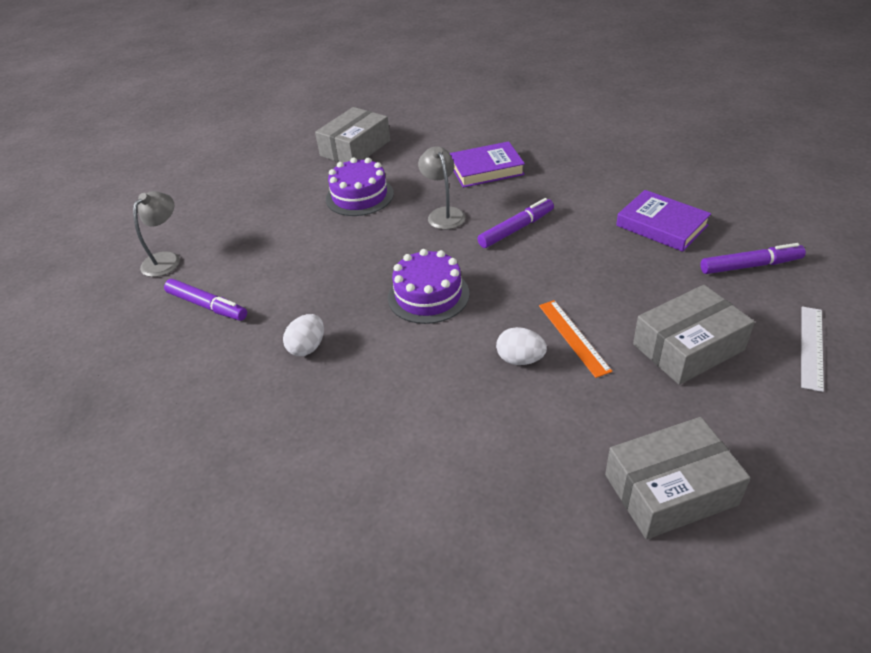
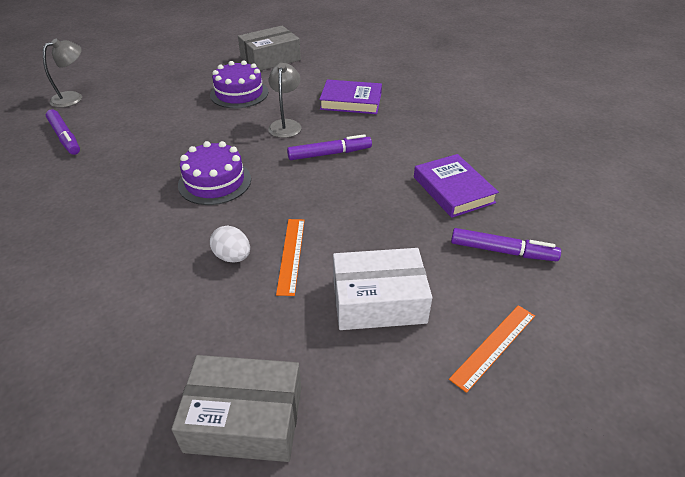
camera: 20 degrees right, 0 degrees up
(307, 347) = (96, 189): white egg -> none
(688, 347) = (378, 301): grey box -> white box
(812, 347) = (494, 346): white ruler -> orange ruler

